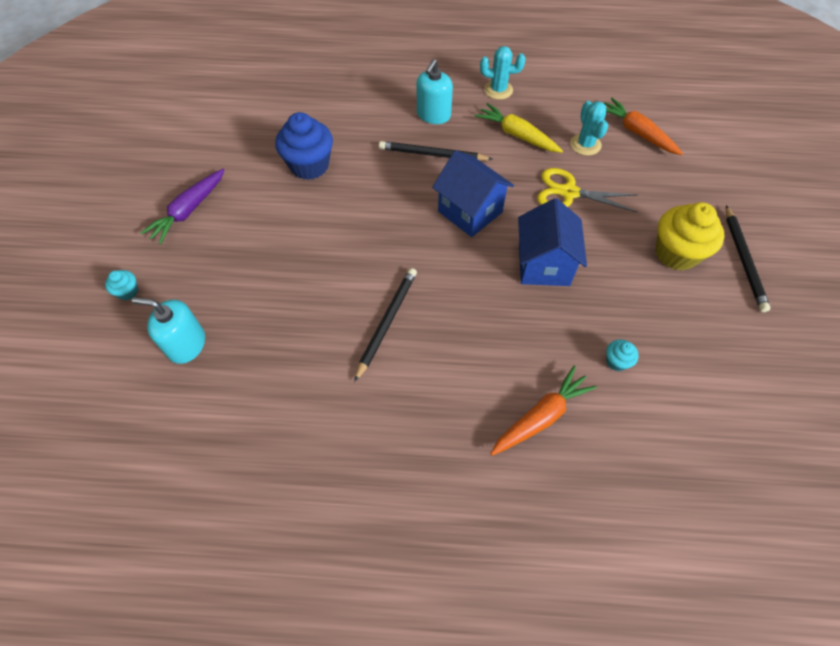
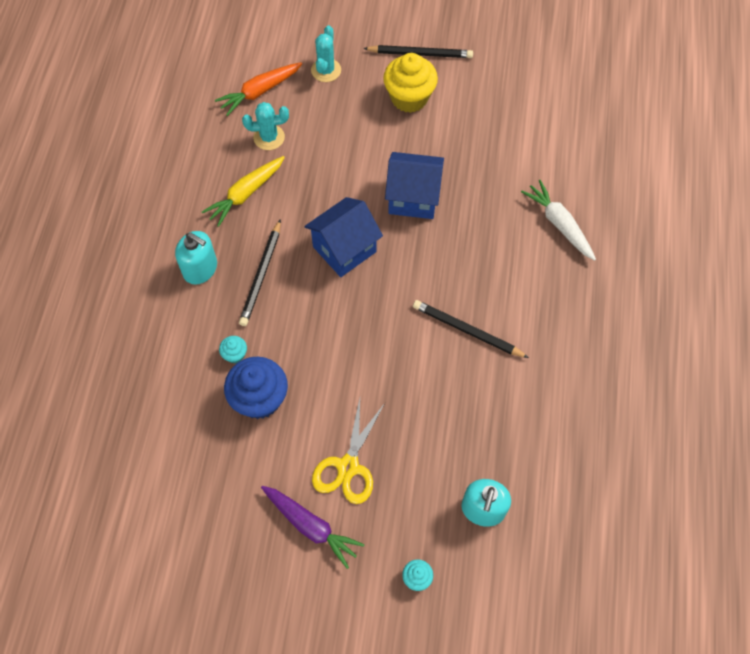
camera: 85 degrees left, 5 degrees up
(498, 90) = (172, 201): turquoise cactus -> turquoise cactus (326, 70)
(541, 416) = (559, 224): orange carrot -> white carrot
(569, 192) = (330, 163): yellow scissors -> yellow scissors (348, 466)
(616, 361) = (512, 164): turquoise cupcake -> turquoise cupcake (235, 354)

